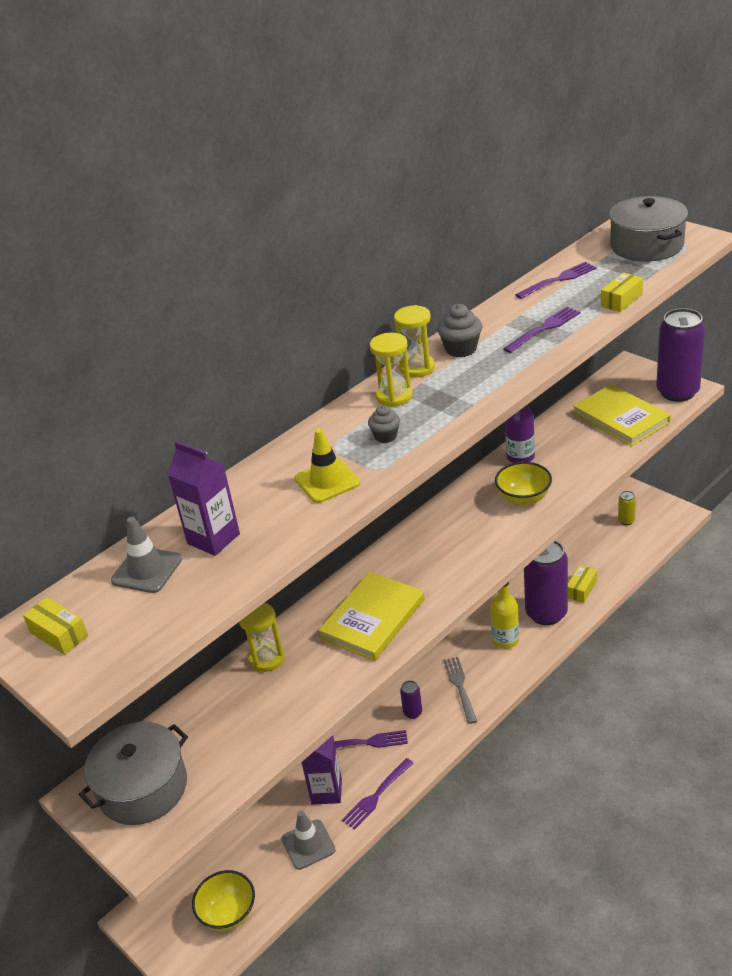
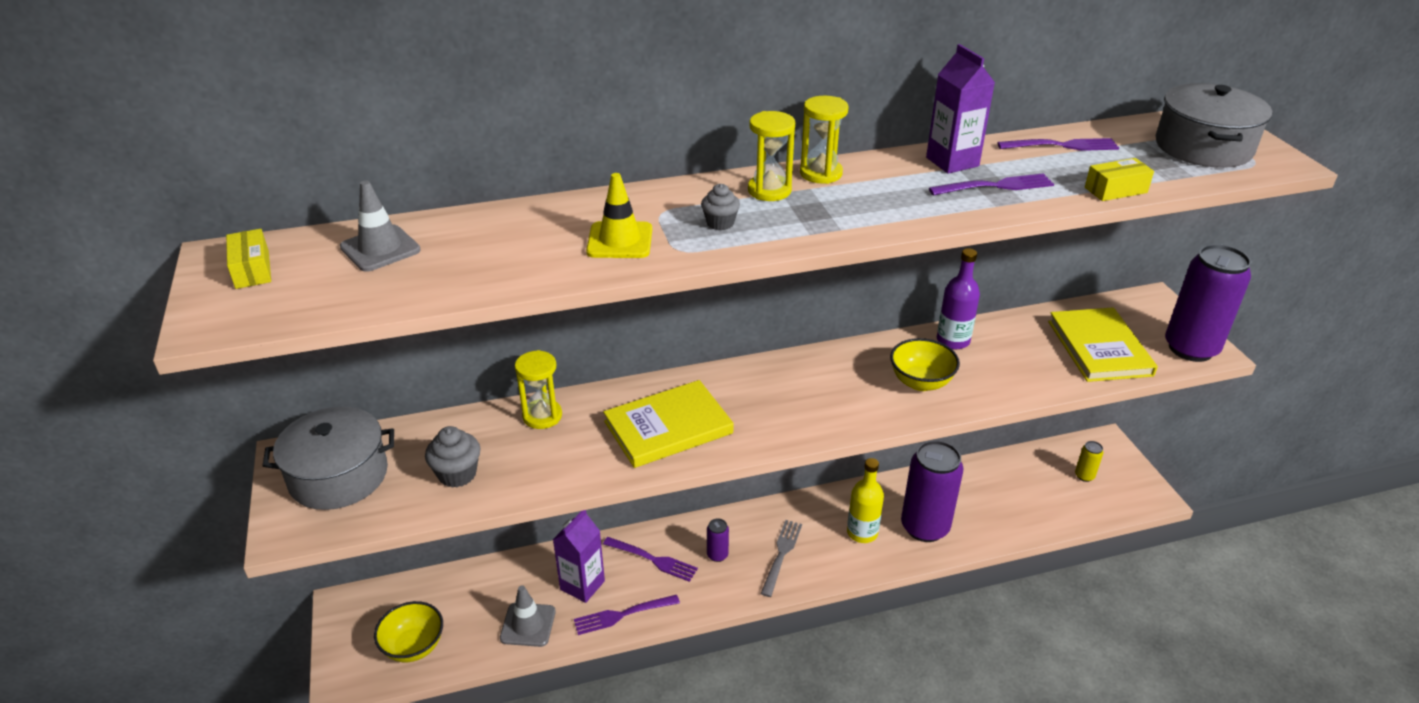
camera: 25 degrees right, 0 degrees up
(213, 539) = (464, 247): purple carton -> purple carton (952, 162)
(461, 349) = (885, 173): grey cupcake -> grey cupcake (457, 474)
(581, 589) = (981, 521): yellow box -> none

